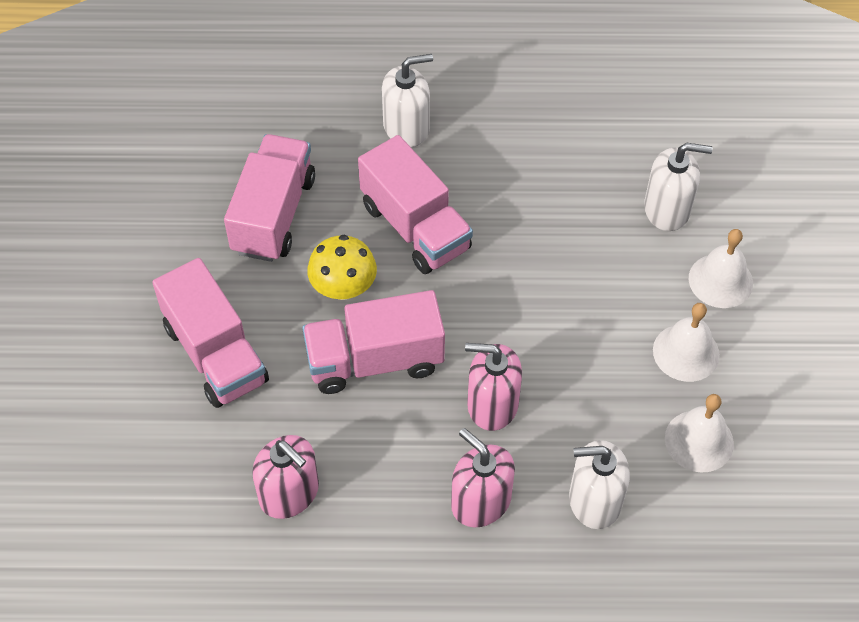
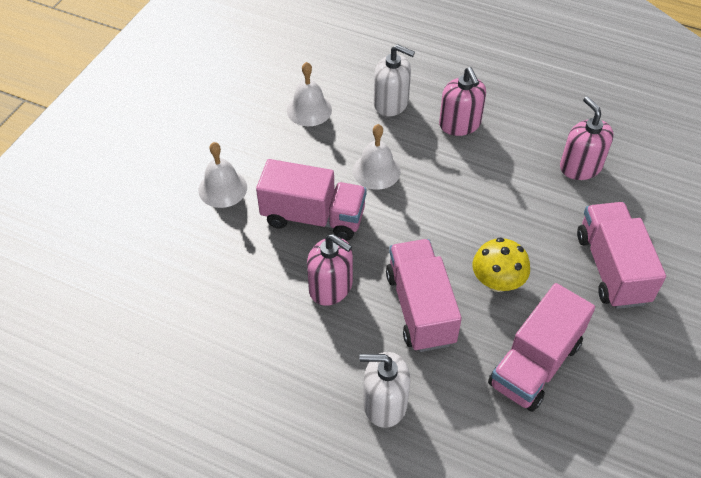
camera: 155 degrees left, 5 degrees down
(375, 360) = (493, 223): pink truck -> pink truck (313, 217)
(492, 404) = (425, 170): pink soap dispenser -> pink soap dispenser (331, 287)
(667, 209) = (219, 249): white soap dispenser -> none
(686, 352) = (280, 156): white bell -> white bell (376, 171)

